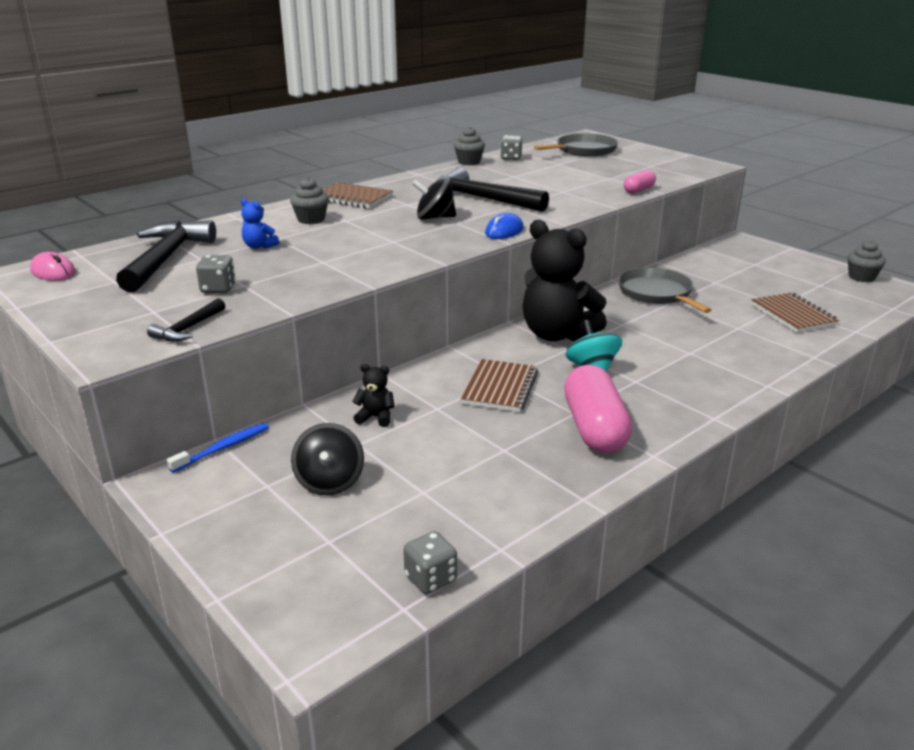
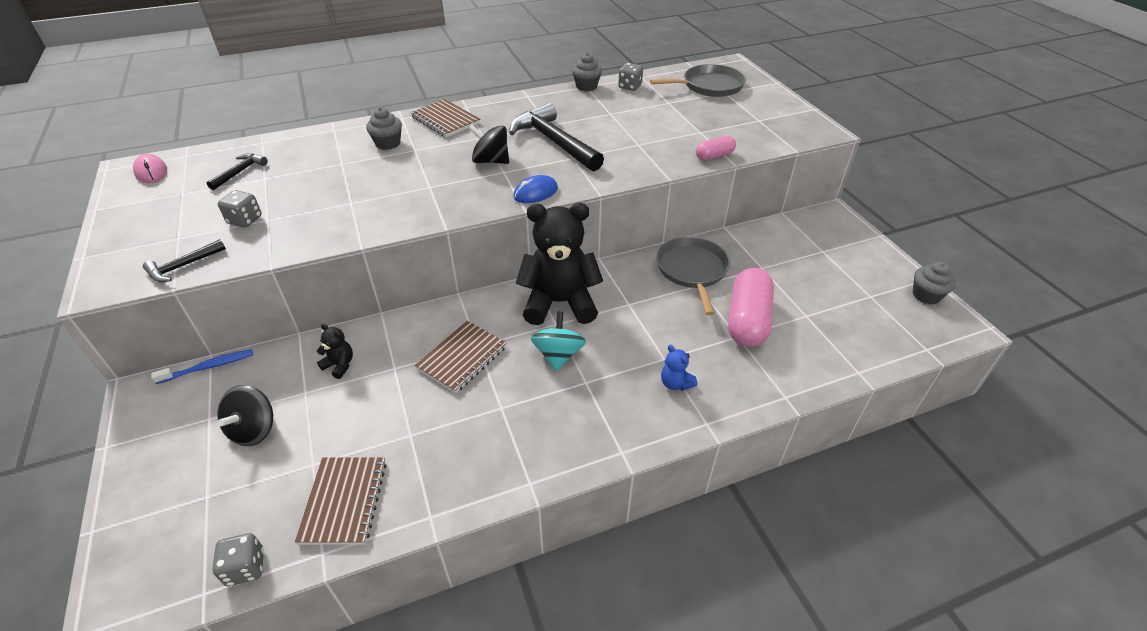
camera: 20 degrees right, 15 degrees up
(166, 258) = (240, 172): black hammer -> black hammer, size x0.49
(259, 246) = (319, 171): blue teddy bear -> blue teddy bear (675, 383)
(557, 334) = (559, 303): black teddy bear -> black teddy bear turned 120 degrees clockwise
(594, 428) = (504, 432): pink capsule -> pink capsule (747, 320)
(792, 315) = (808, 332): brown notebook -> brown notebook (344, 501)

